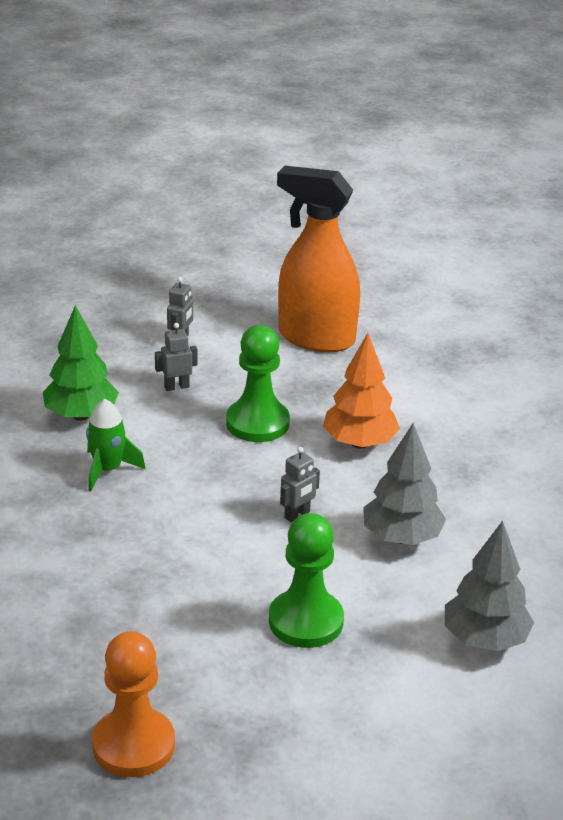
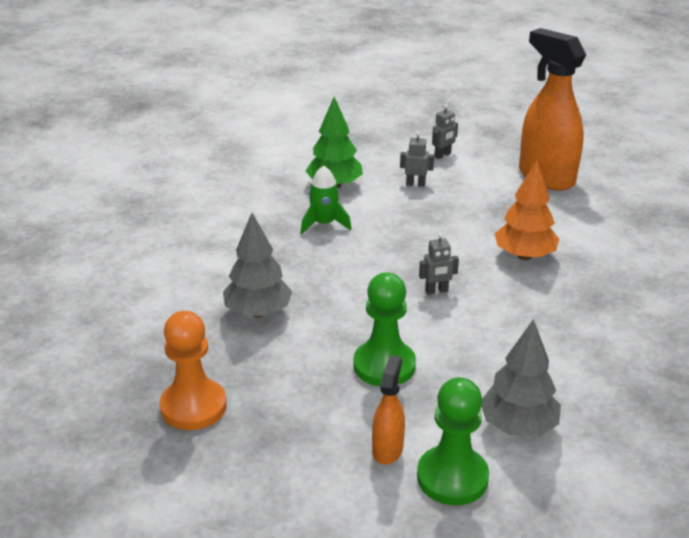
camera: 30 degrees right, 0 degrees up
(257, 423) = (456, 222): green pawn -> green pawn (452, 477)
(377, 713) = (387, 449): none -> orange spray bottle
(401, 537) = (506, 330): grey tree -> grey tree (258, 312)

